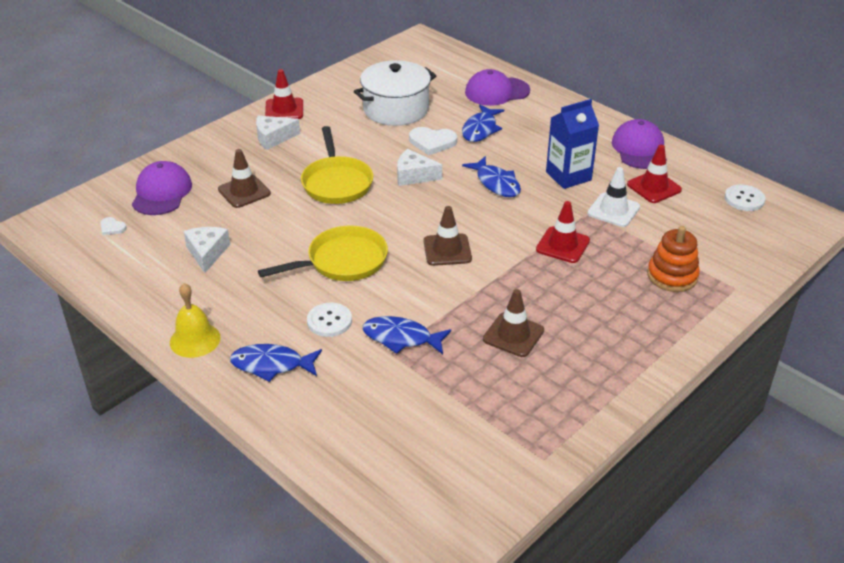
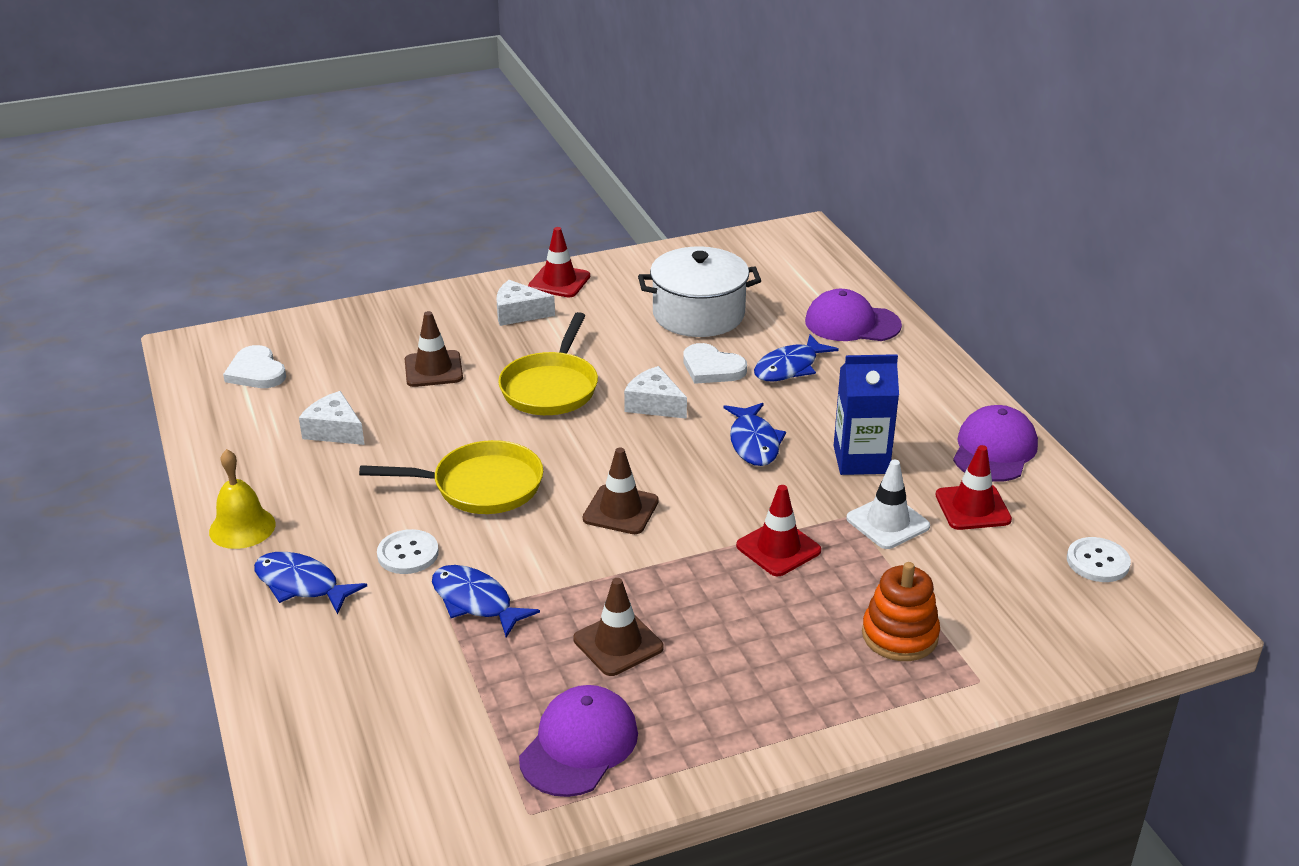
camera: 25 degrees right, 5 degrees down
(112, 228) = (256, 372): white heart -> white heart, size x1.89
(162, 192) = (341, 345): purple cap -> purple cap (579, 745)
(207, 253) = (334, 430): white cheese -> white cheese turned 75 degrees counterclockwise

